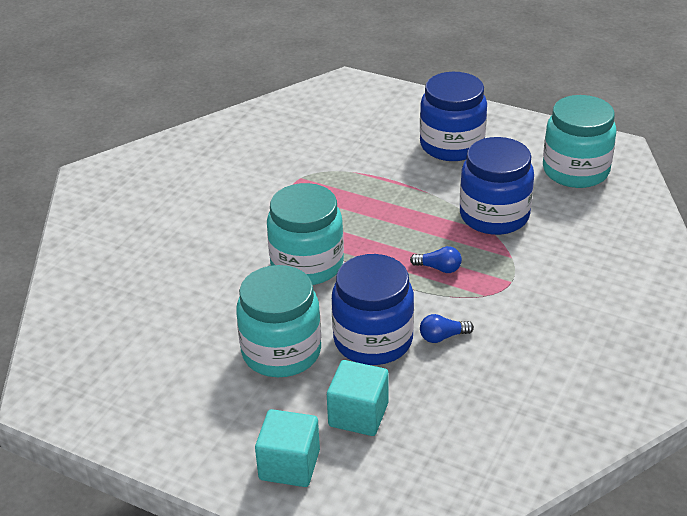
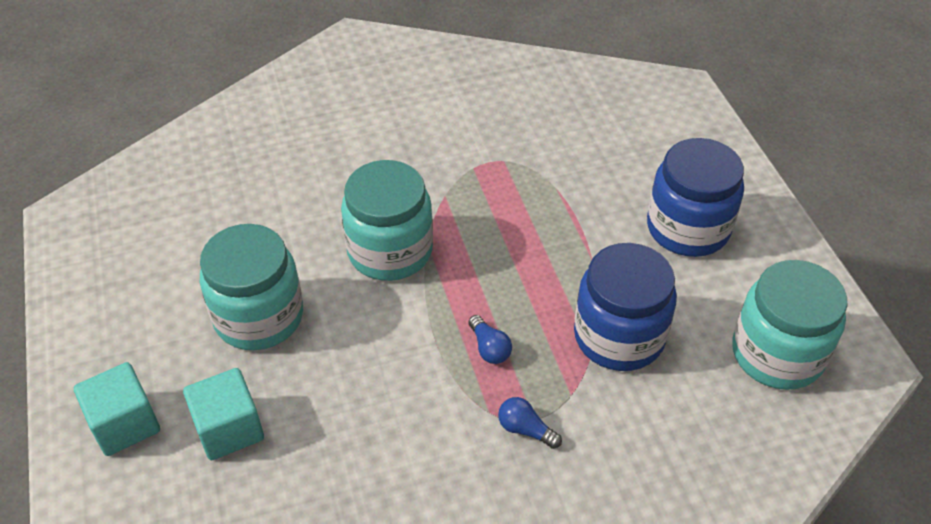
camera: 45 degrees right, 10 degrees up
(373, 340) = (337, 370): blue jar -> none
(442, 337) = (394, 419): blue light bulb -> blue light bulb (525, 429)

